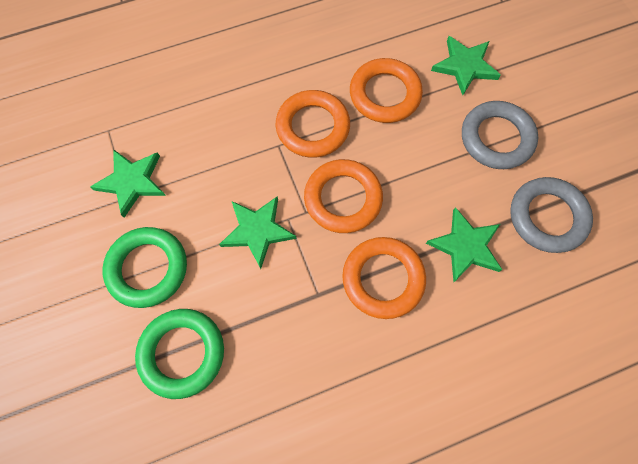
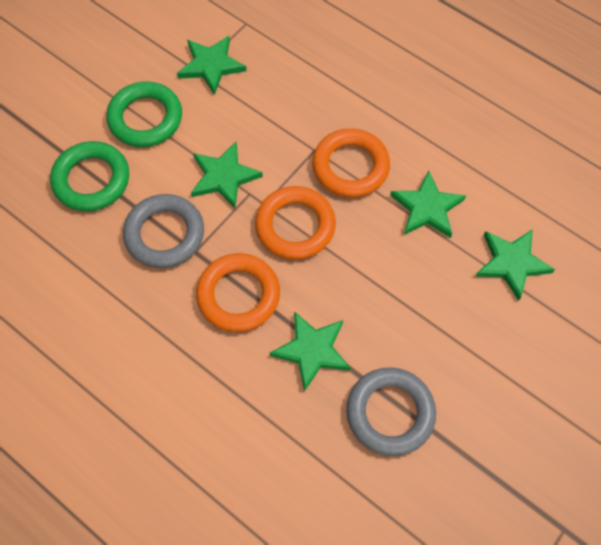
camera: 60 degrees right, 5 degrees down
(385, 94) = (427, 208): orange ring -> green star
(496, 138) = (447, 329): grey ring -> grey ring (164, 234)

